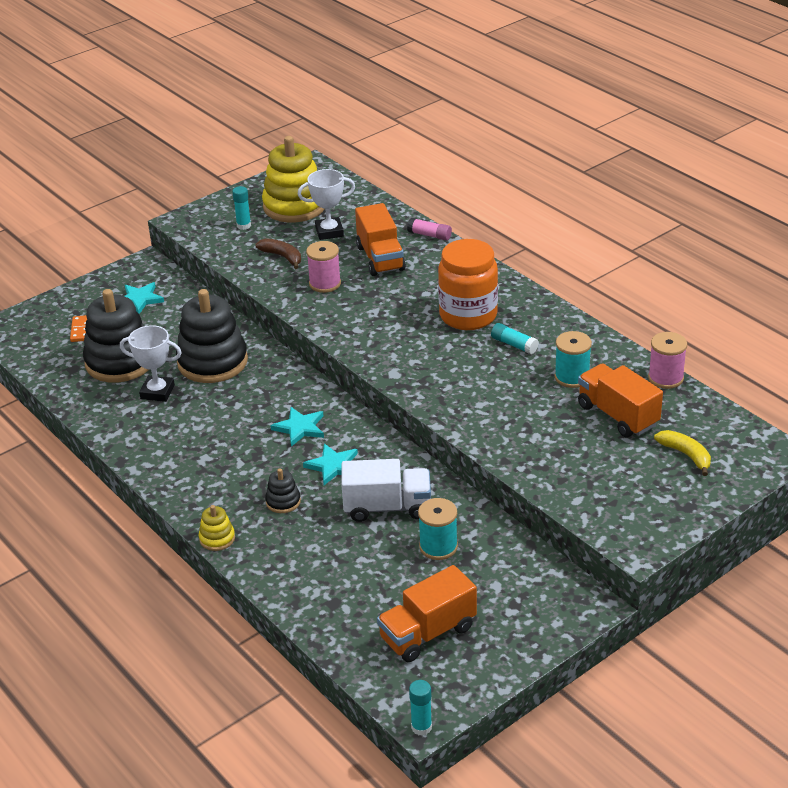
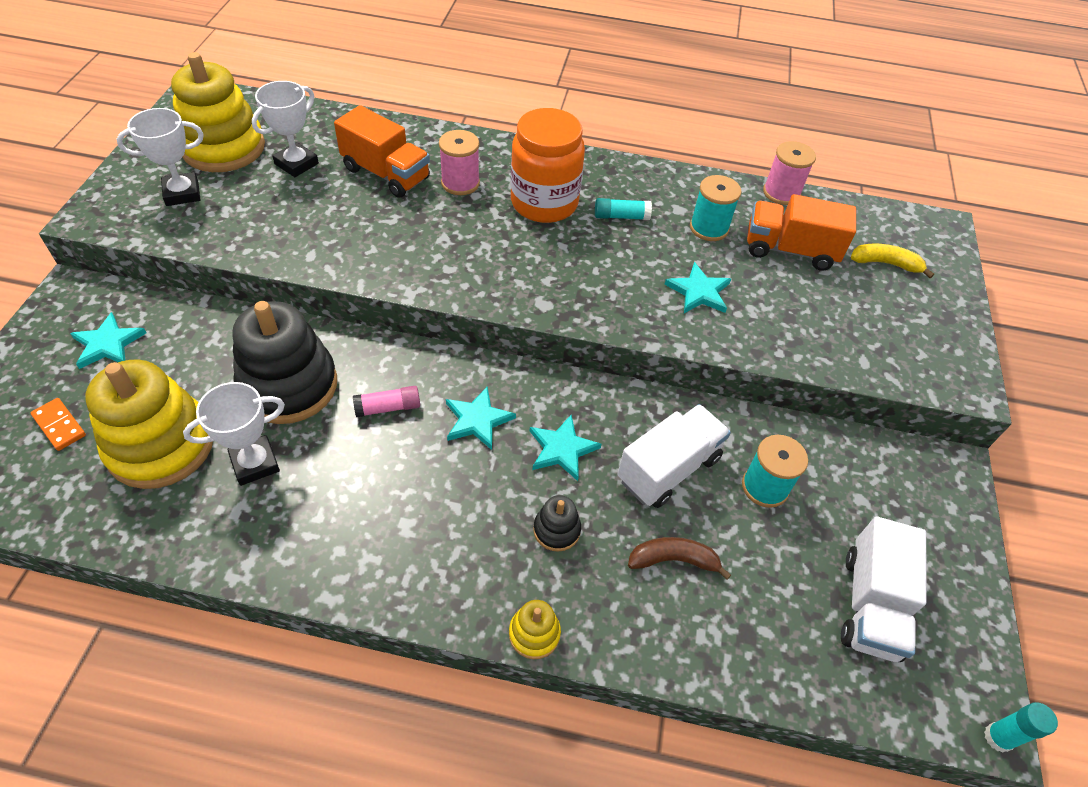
camera: 45 degrees left, 15 degrees up
(120, 361) = (161, 445): black stacking toy -> yellow stacking toy
(244, 226) = (182, 193): turquoise glue stick -> white trophy
(282, 257) = (271, 214): brown banana -> brown banana (673, 560)
(325, 283) = (355, 228): pink spool -> pink spool (460, 183)
(427, 633) = (870, 605): orange truck -> white truck
(430, 235) = (411, 129): pink glue stick -> pink glue stick (388, 407)
(510, 410) = (699, 292): none -> turquoise star

